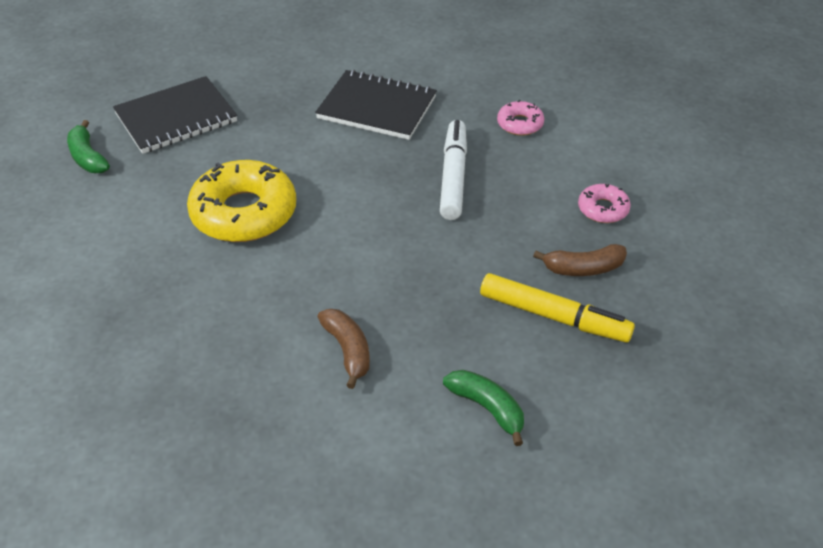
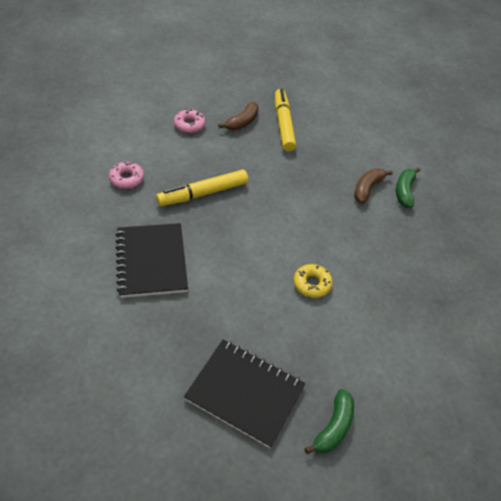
camera: 125 degrees left, 5 degrees up
(244, 213) = (312, 284): yellow donut -> yellow donut, size x0.48
(453, 176) = (203, 193): white marker -> yellow marker
(487, 408) = (354, 131): green banana -> green banana (404, 191)
(583, 268) = (242, 122): brown banana -> brown banana turned 75 degrees clockwise

